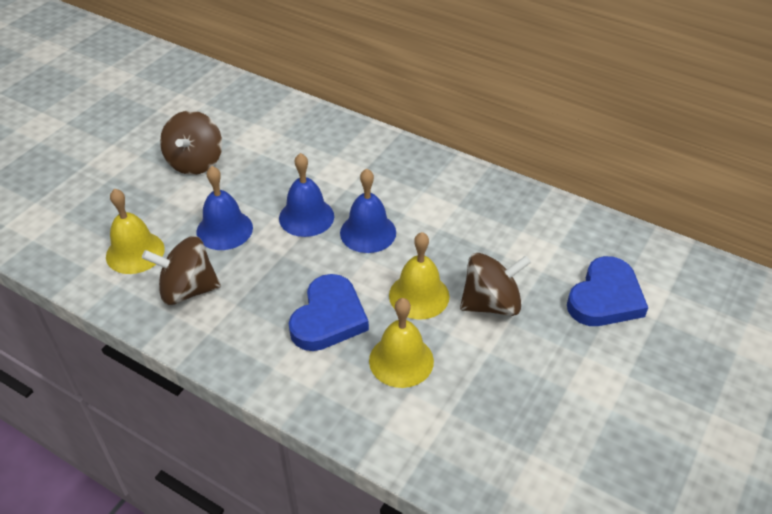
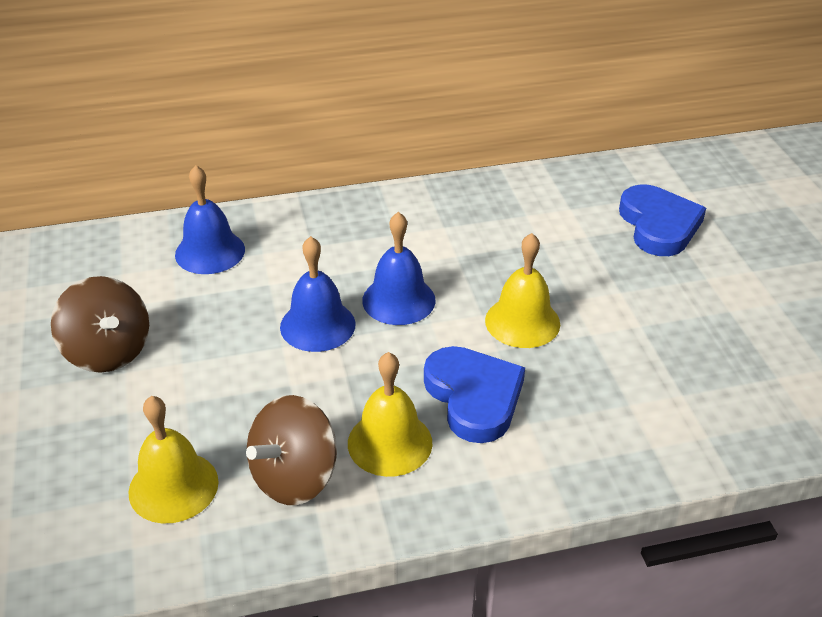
camera: 45 degrees left, 5 degrees down
(224, 230) = (247, 394): blue bell -> blue bell (210, 252)
(401, 360) = (587, 384): yellow bell -> yellow bell (390, 443)
(491, 304) = (587, 287): brown spinning top -> none

